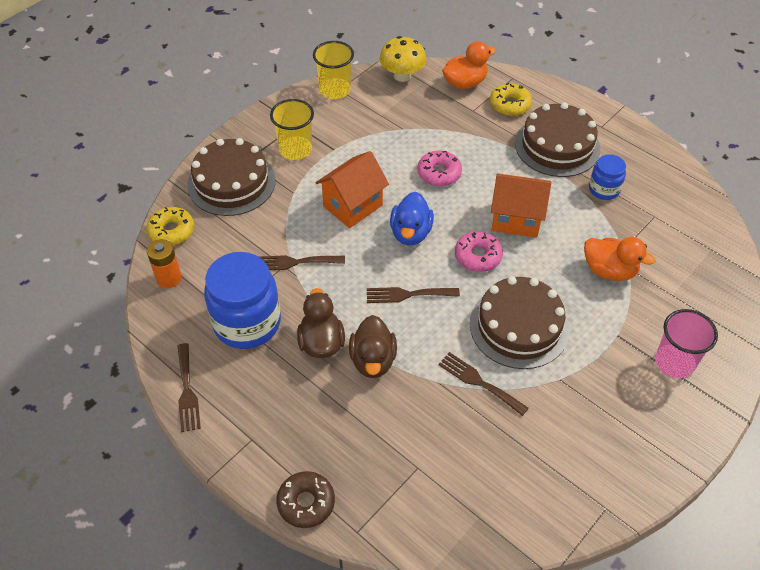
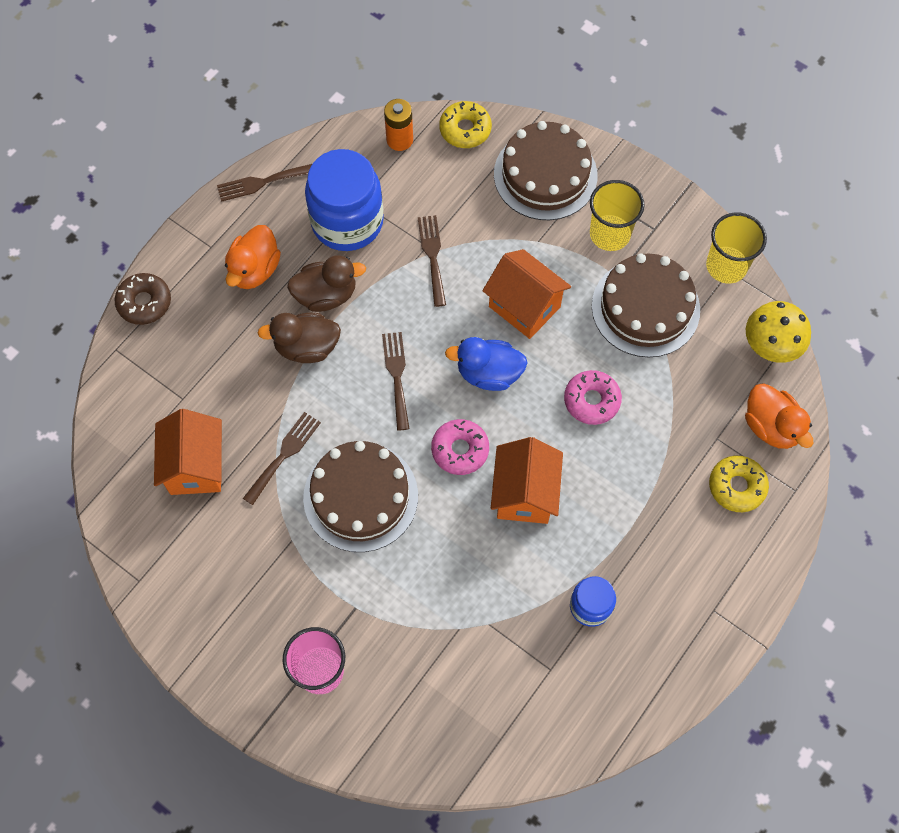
camera: 85 degrees right, 15 degrees up
(489, 456) = (196, 466): none -> orange house
(557, 146) = (664, 548): brown cake -> brown cake (645, 308)
(609, 270) = (452, 604): orange duck -> orange duck (254, 270)

